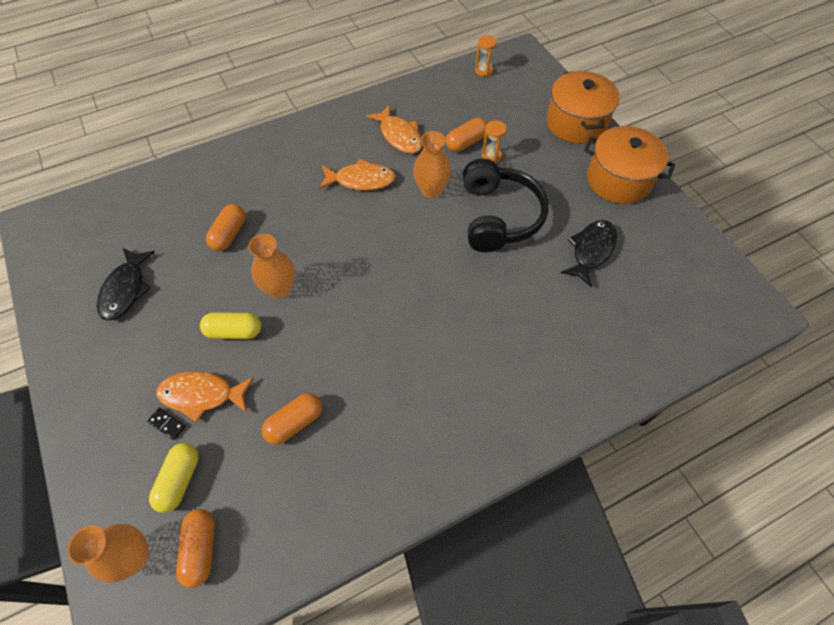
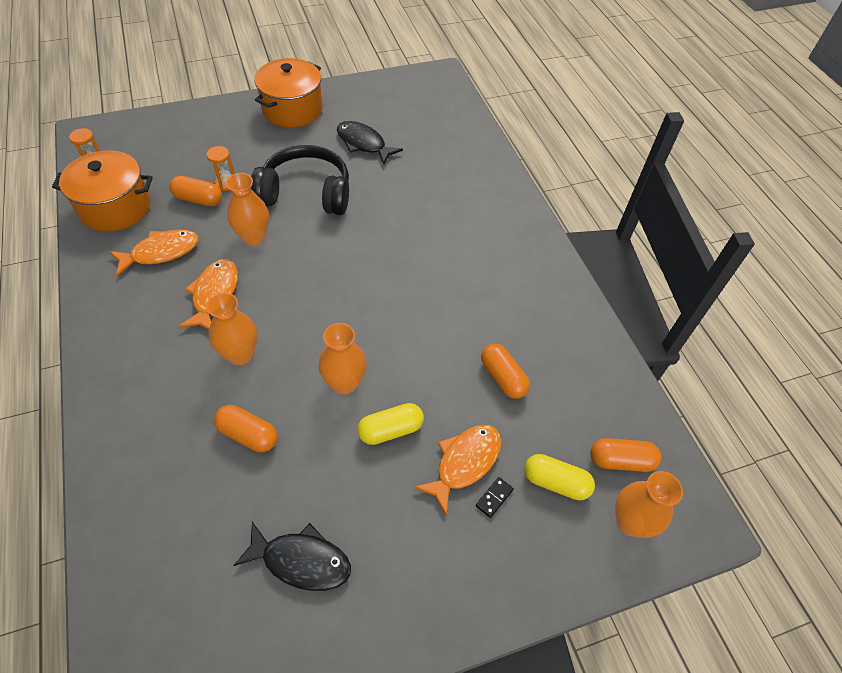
camera: 85 degrees left, 5 degrees down
(202, 395) = (464, 463): orange fish -> orange fish turned 150 degrees counterclockwise
(234, 331) = (390, 430): yellow capsule -> yellow capsule turned 60 degrees clockwise
(303, 211) = (240, 354): none -> orange vase
(466, 142) = (198, 199): orange capsule -> orange capsule turned 45 degrees counterclockwise
(576, 123) = (211, 118): orange pot -> orange pot (115, 207)

